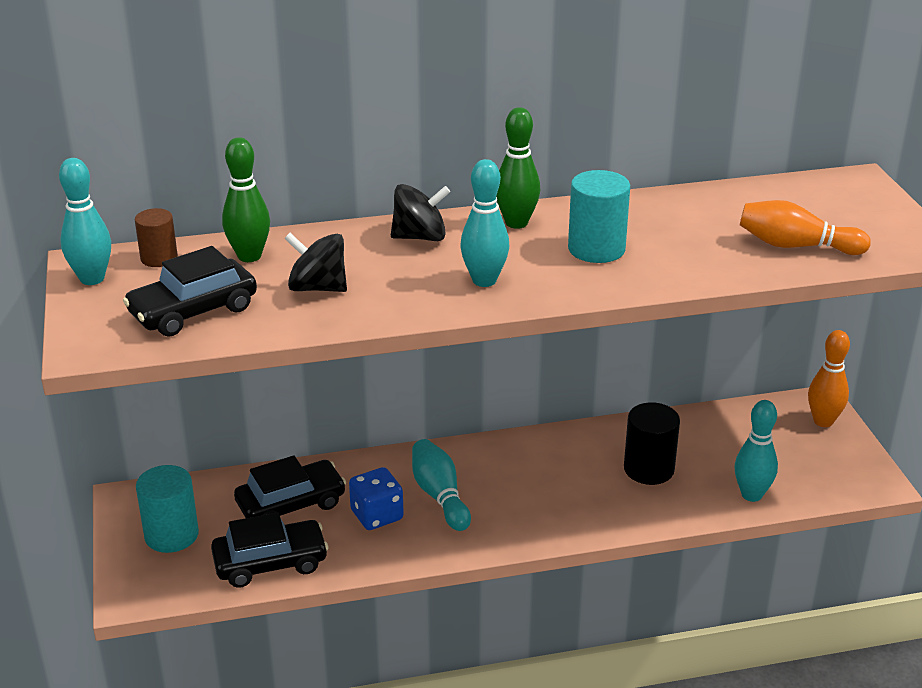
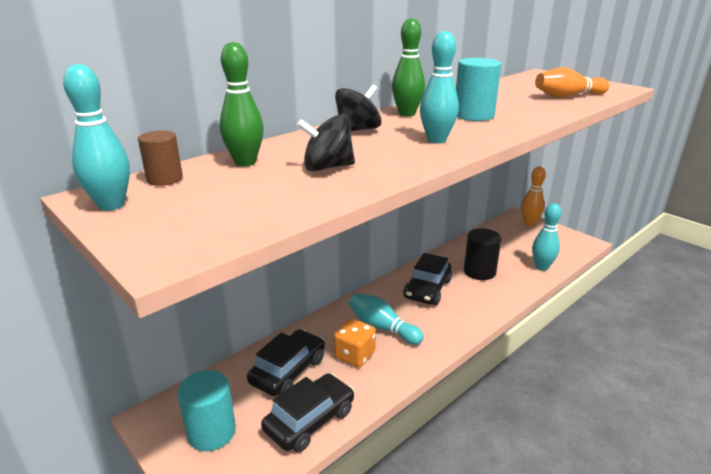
camera: 30 degrees left, 5 degrees down
(193, 311) = (241, 203): black car -> black car (427, 289)
(377, 515) = (354, 355): blue dice -> orange dice

